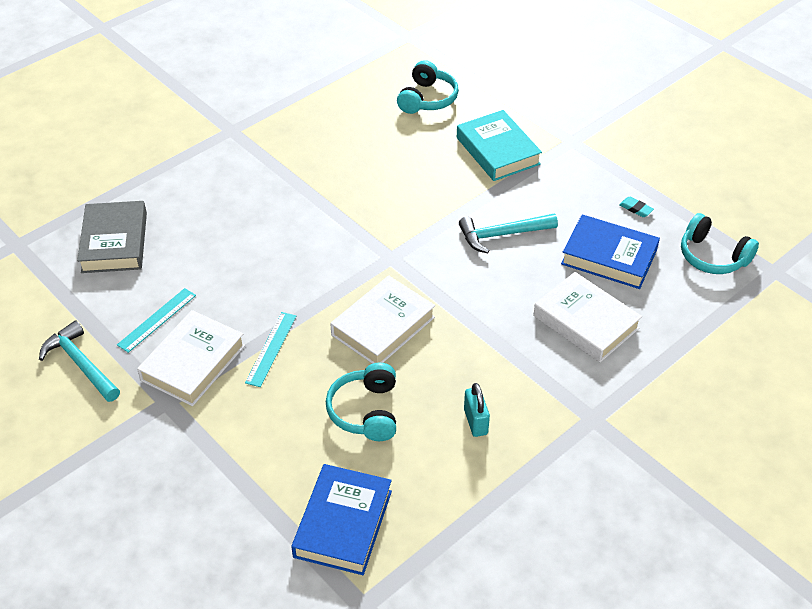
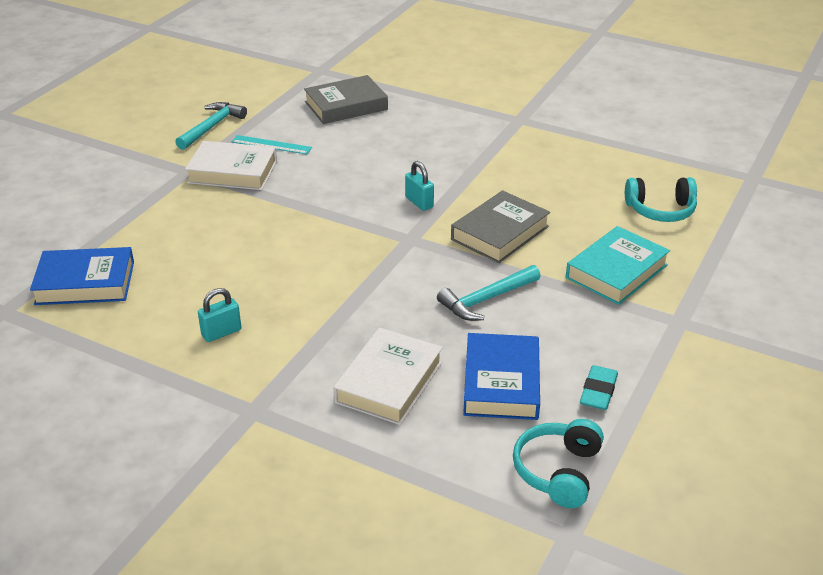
camera: 70 degrees right, 10 degrees down
(271, 349) = (264, 203): turquoise ruler -> none
(335, 236) = (419, 202): none -> turquoise padlock
(366, 411) = (212, 267): turquoise headphones -> none
(383, 326) = (318, 254): white book -> none
(411, 199) = (500, 233): none -> grey book
(502, 235) = (486, 300): turquoise hammer -> turquoise hammer turned 90 degrees counterclockwise
(636, 209) = (598, 391): turquoise eraser -> turquoise eraser, size x1.56

